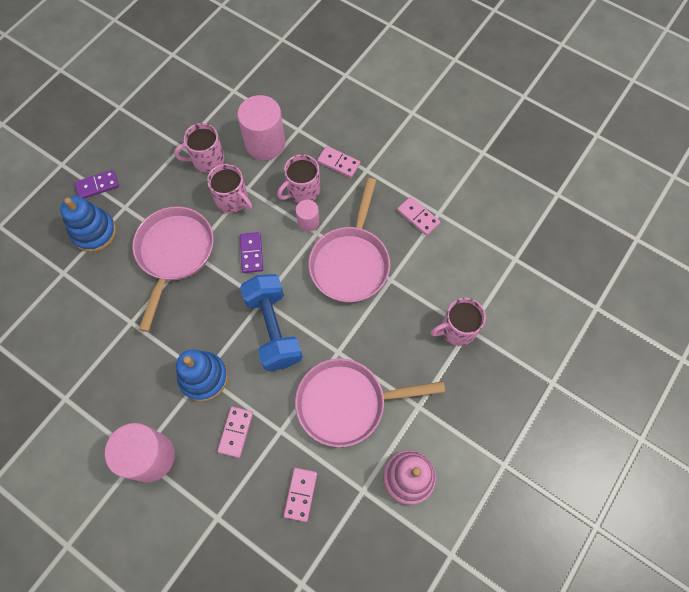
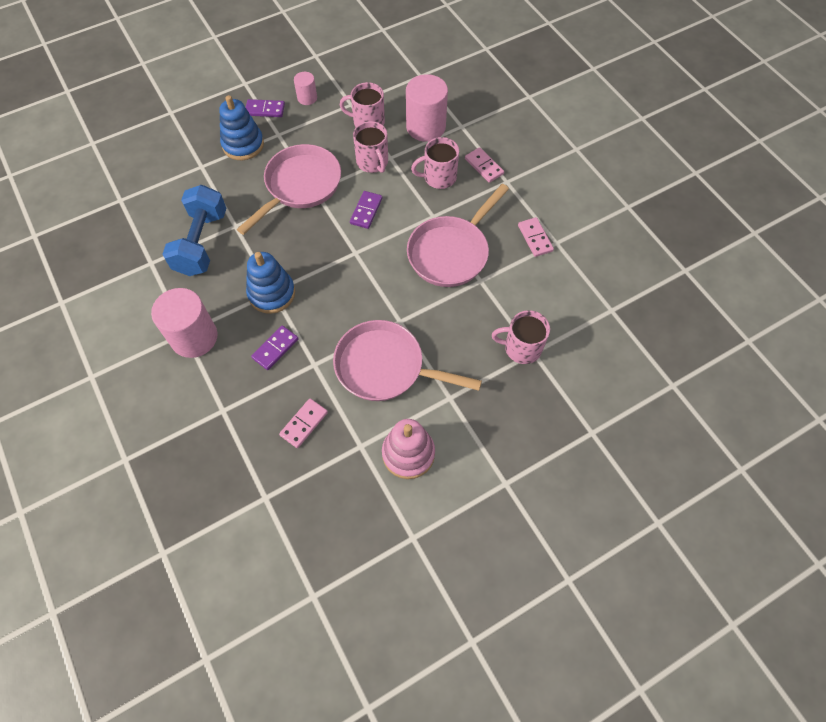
camera: 25 degrees right, 5 degrees down
(236, 432) = (275, 349): pink domino -> purple domino
(273, 329) = (353, 279): blue dumbbell -> blue dumbbell (201, 243)
(308, 222) = (430, 204): pink cylinder -> pink cylinder (307, 98)

